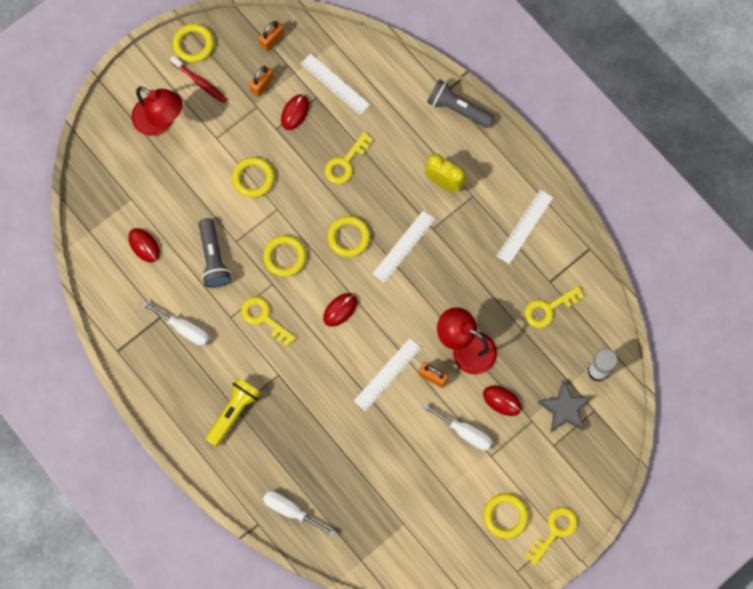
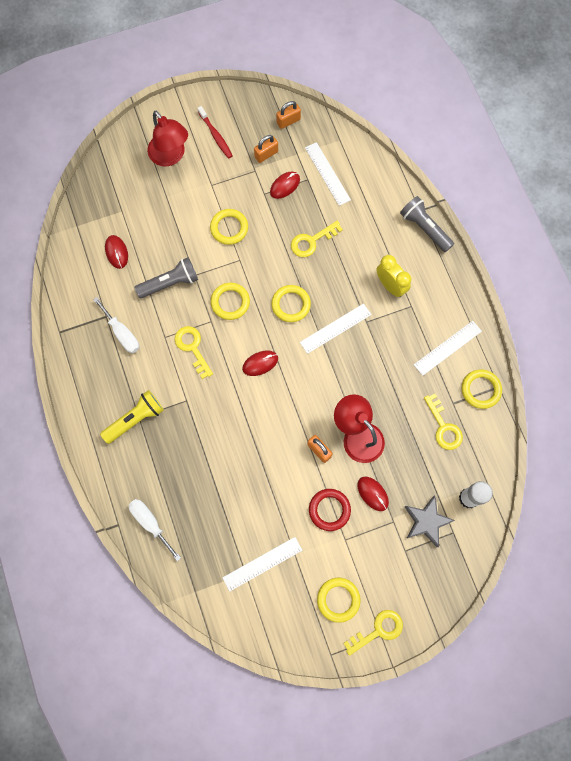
camera: 20 degrees right, 0 degrees up
(193, 44) = (222, 104): yellow ring -> yellow ring (480, 390)
(213, 258) = (170, 283): grey flashlight -> grey flashlight turned 120 degrees counterclockwise
(387, 374) = (280, 434): white ruler -> white ruler (262, 564)
(465, 432) = (329, 510): white screwdriver -> red ring
(549, 308) = (443, 427): yellow key -> yellow key turned 105 degrees counterclockwise

